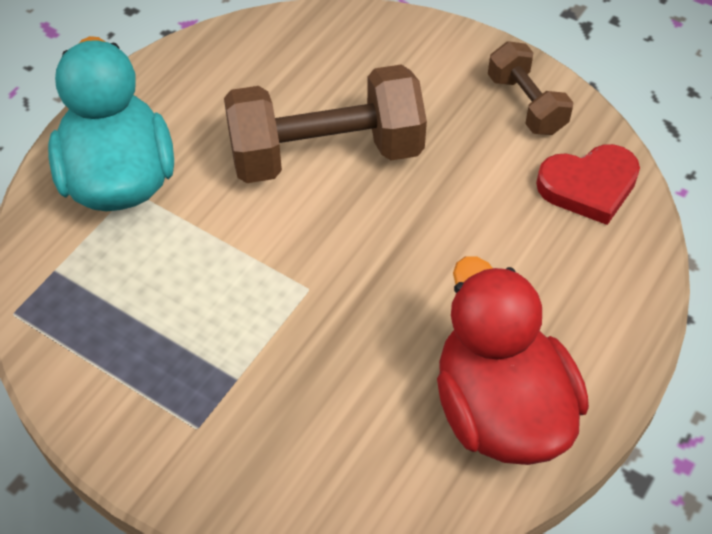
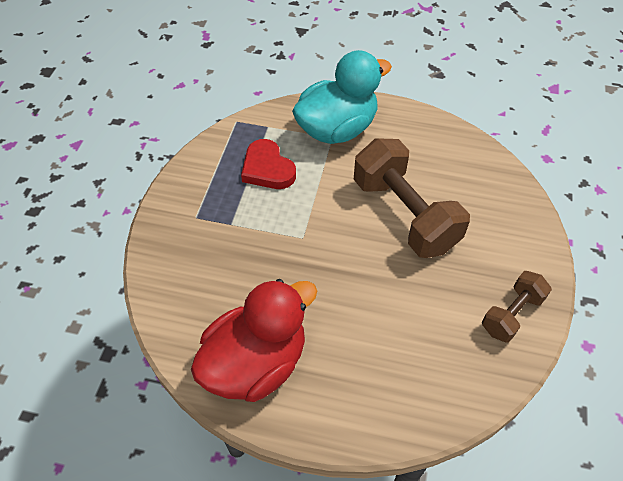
camera: 70 degrees right, 0 degrees up
(589, 186) = (459, 373): red heart -> red heart (267, 169)

